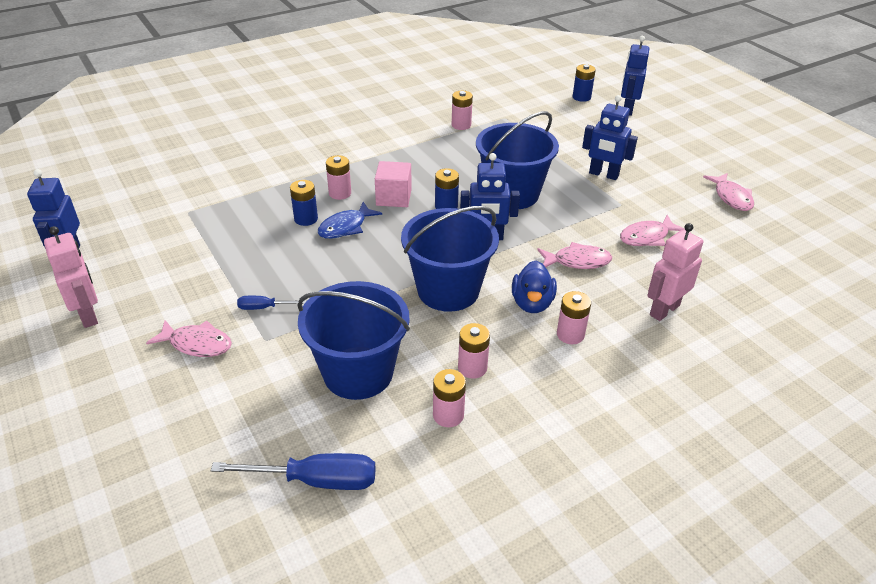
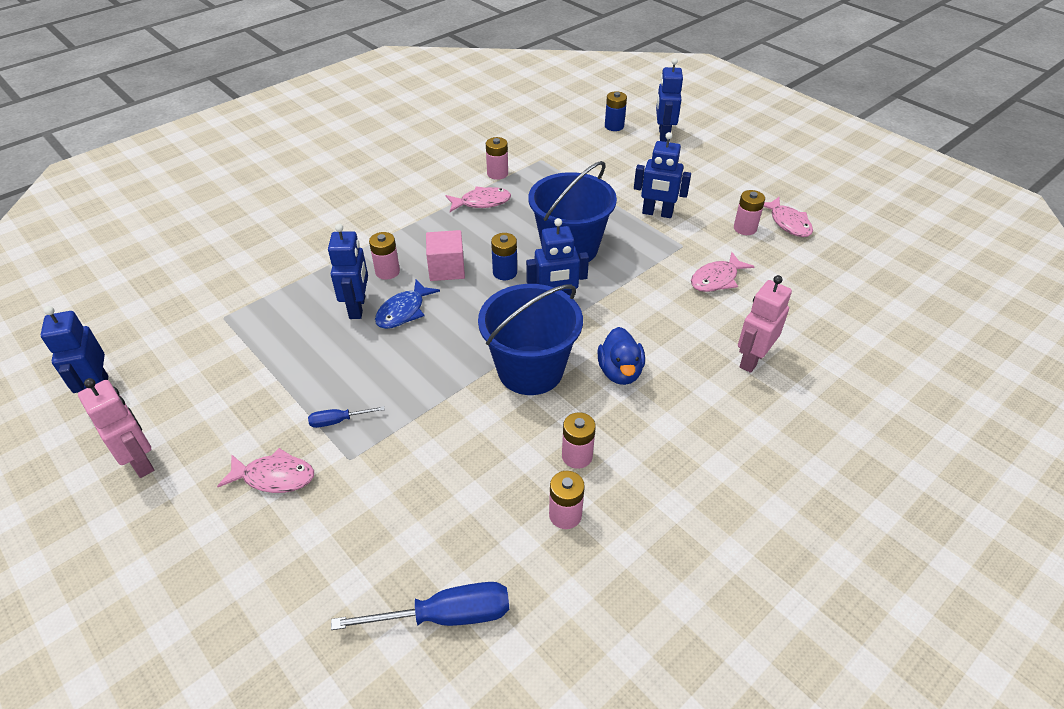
camera: 10 degrees left, 5 degrees up
(306, 219) = (358, 307): blue battery -> blue robot
(358, 373) = (459, 482): blue bucket -> none
(570, 334) = (666, 402): pink battery -> pink battery (745, 228)
(577, 261) = (654, 317): pink fish -> pink fish (482, 202)

